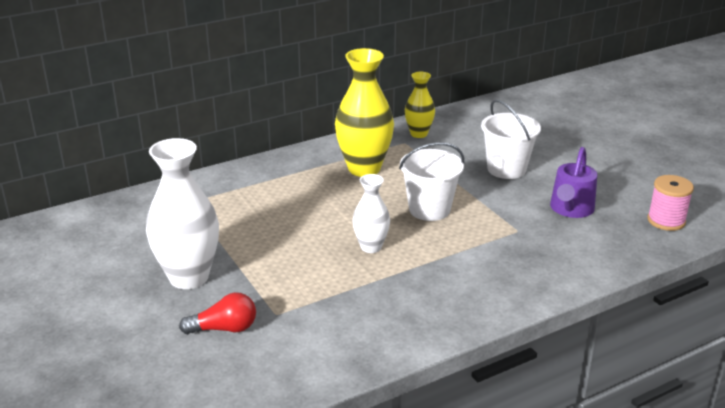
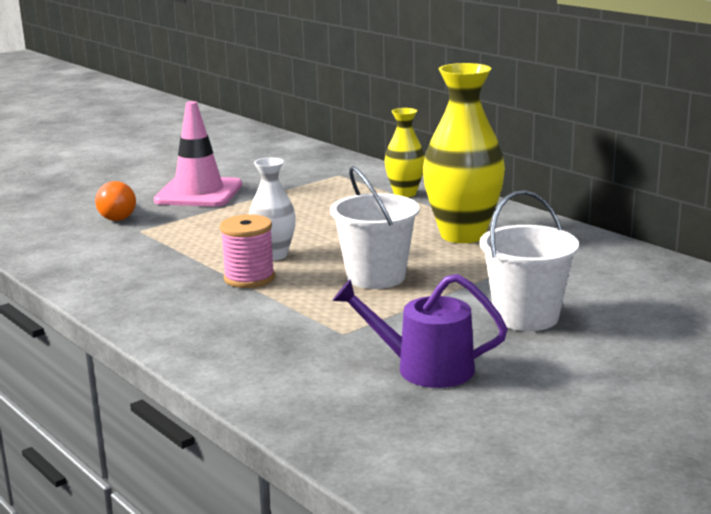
camera: 80 degrees right, 10 degrees down
(189, 277) = (199, 193): white vase -> pink traffic cone
(224, 329) = (116, 215): red light bulb -> orange light bulb
(419, 134) = (592, 255): yellow vase -> yellow vase (405, 193)
(666, 221) = (427, 453): pink spool -> pink spool (249, 278)

